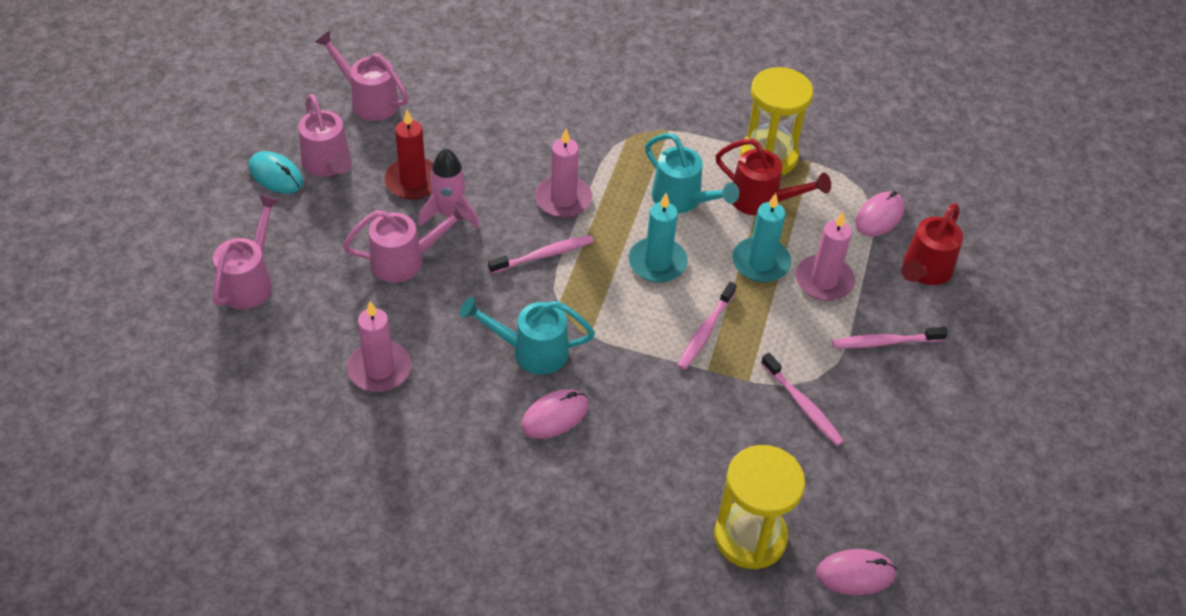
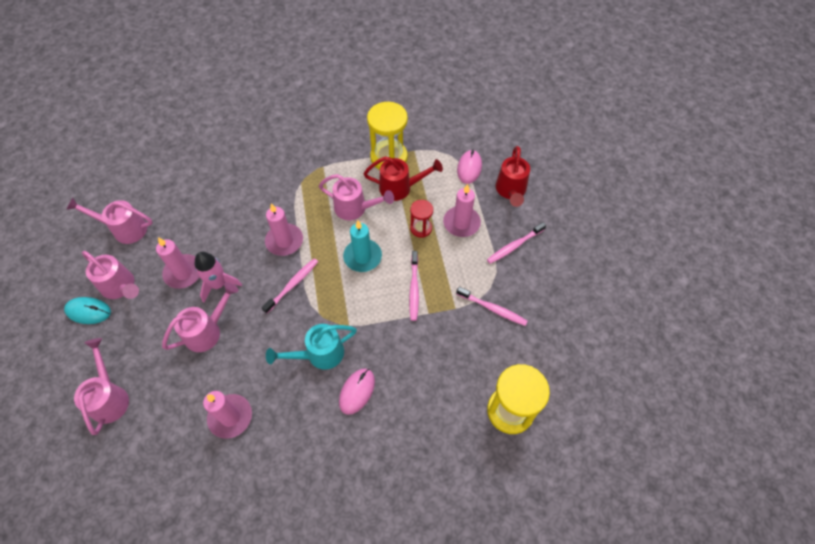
camera: 25 degrees left, 10 degrees up
(413, 181) = (183, 273): red candle -> pink candle
(682, 200) = (355, 208): turquoise watering can -> pink watering can
(760, 262) = (421, 228): turquoise candle -> red hourglass
(855, 574) = (578, 402): pink mouse -> none

